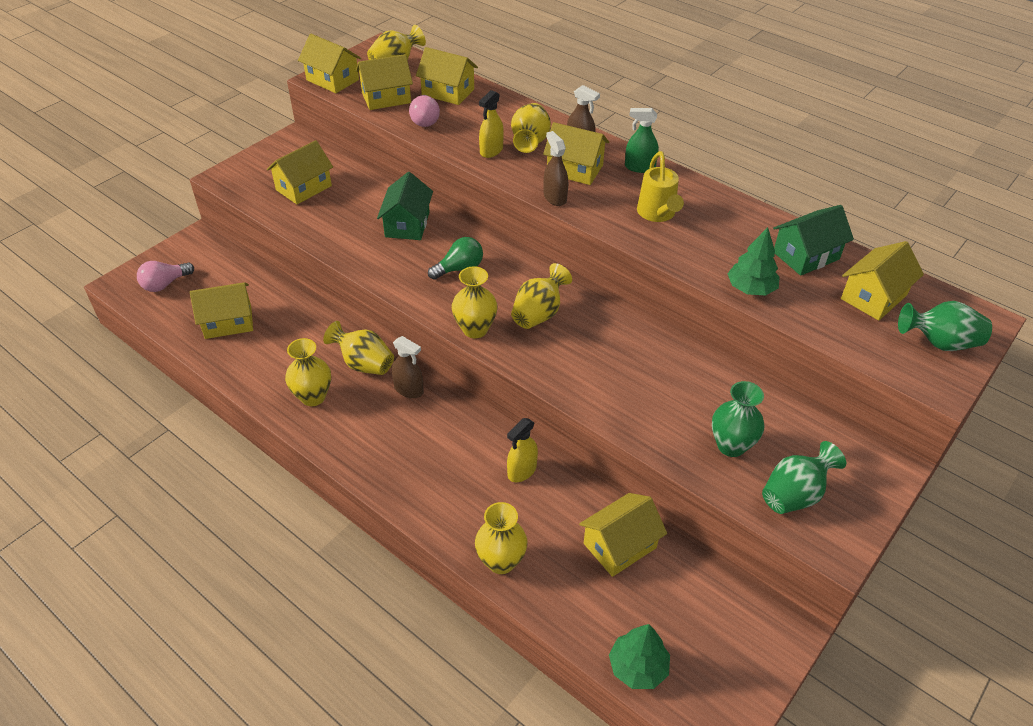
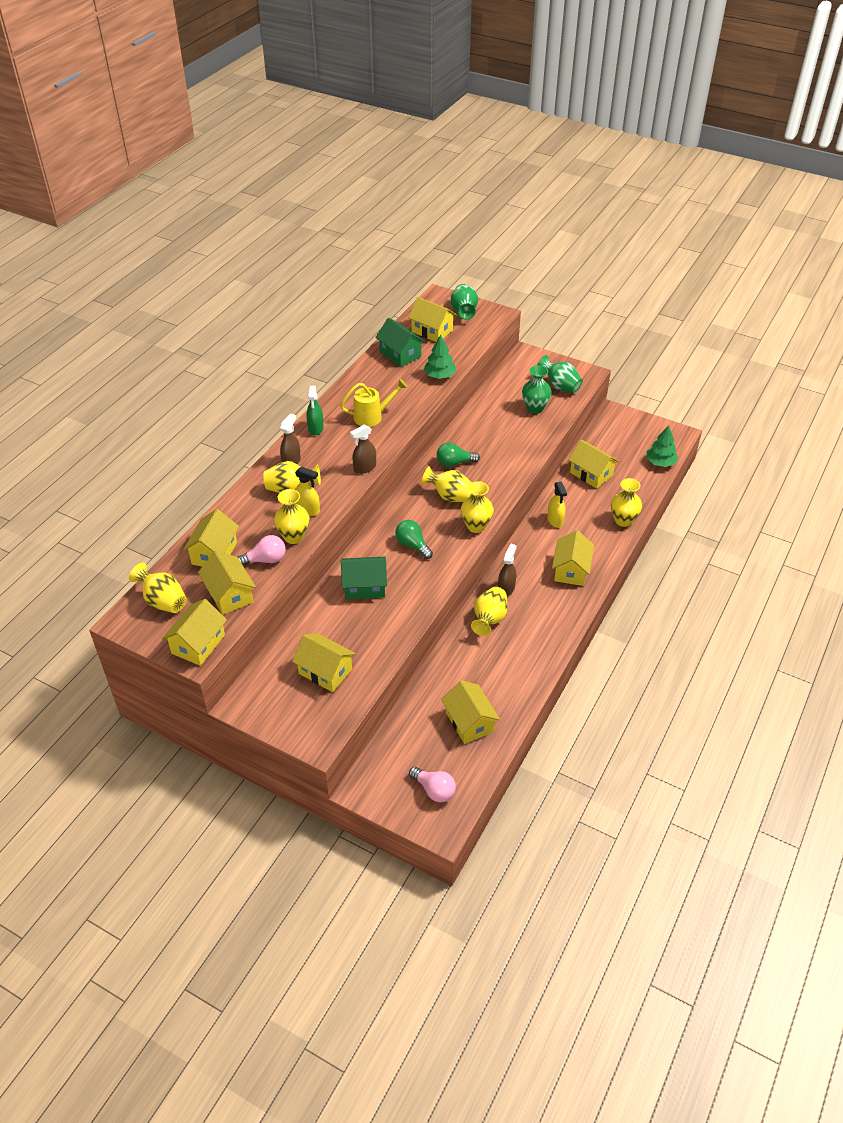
camera: 100 degrees left, 0 degrees up
(313, 397) = (531, 641): yellow vase -> yellow vase (293, 537)
(522, 471) = (555, 520): yellow spray bottle -> yellow spray bottle turned 45 degrees clockwise
(575, 169) = (325, 461): yellow house -> yellow house (571, 570)
(607, 328) = (454, 463): none -> green light bulb

